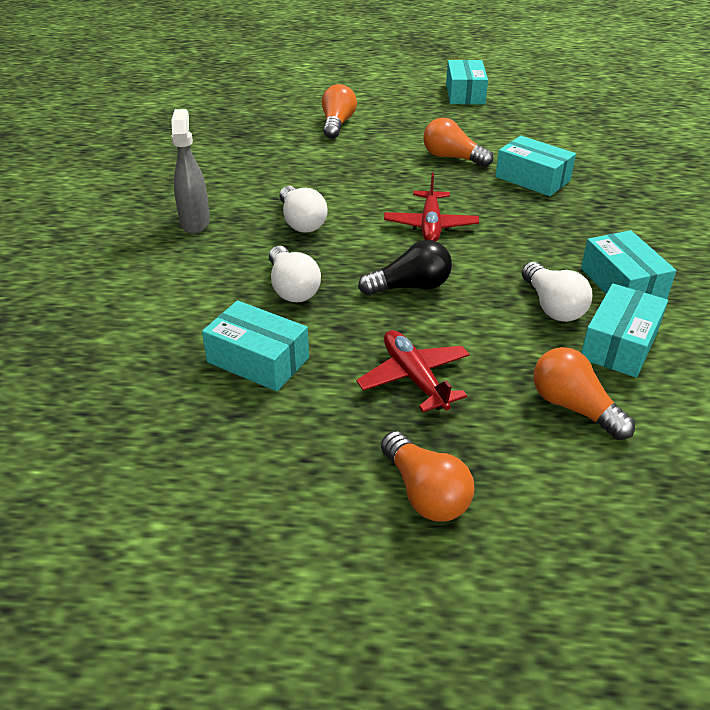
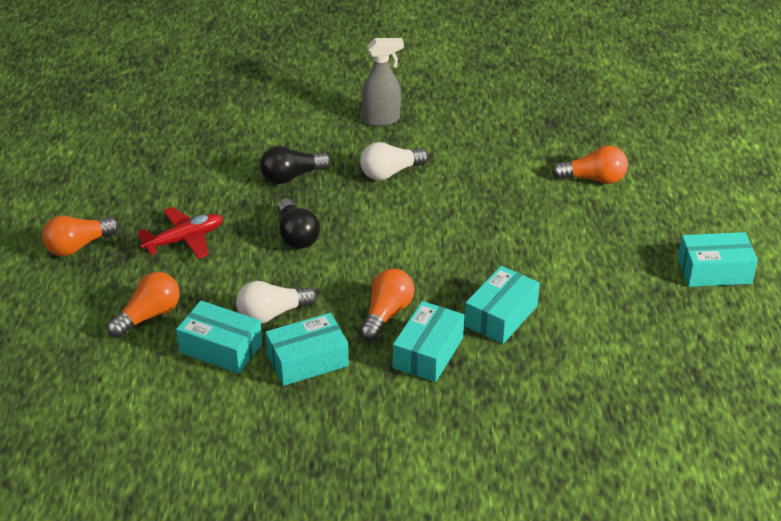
camera: 85 degrees right, 0 degrees up
(258, 360) = (206, 170): turquoise box -> turquoise box (428, 352)
(292, 288) = (292, 176): white light bulb -> black light bulb
(430, 225) = (394, 245): red plane -> none
(452, 158) = (535, 259): orange light bulb -> orange light bulb (386, 314)

